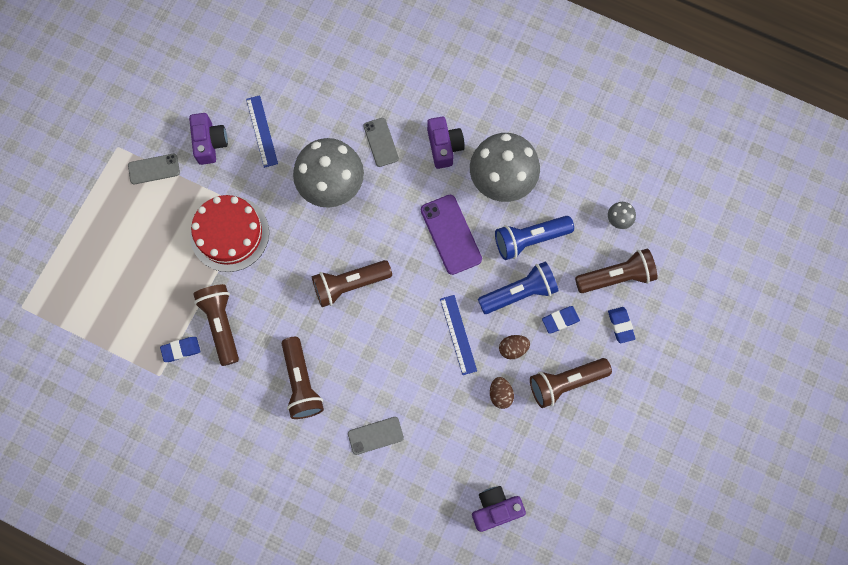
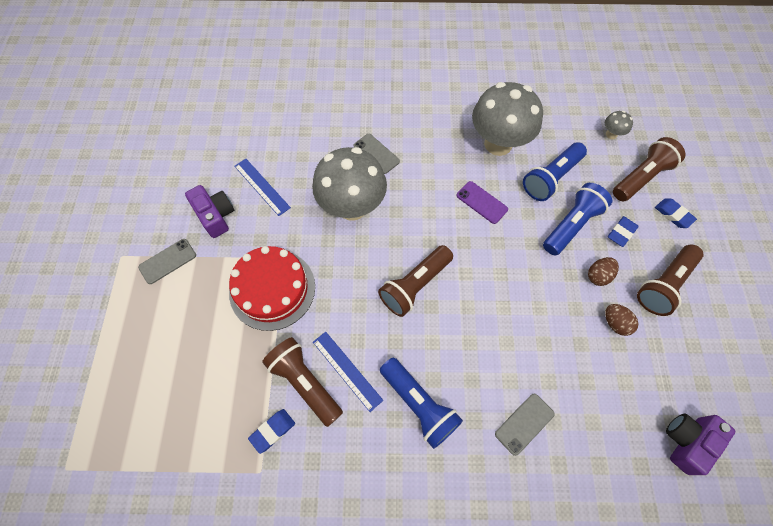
camera: 25 degrees left, 10 degrees down
(301, 382) = (419, 404): brown flashlight -> blue flashlight
(444, 146) = (433, 136): purple camera -> none
(451, 234) = (481, 202): purple phone -> purple phone, size x0.64
(458, 334) = (542, 285): blue ruler -> blue ruler (347, 370)

